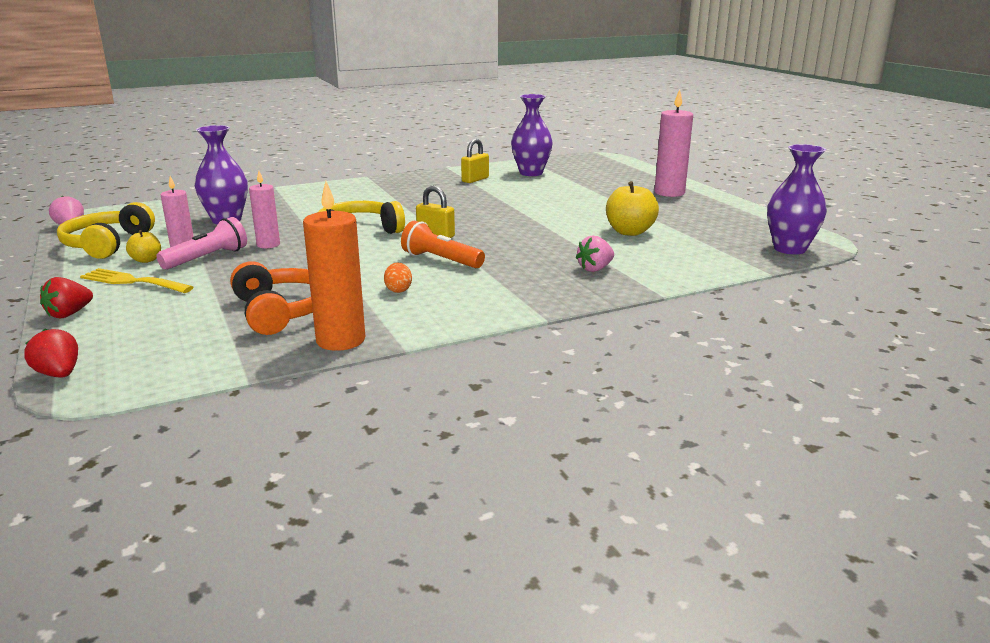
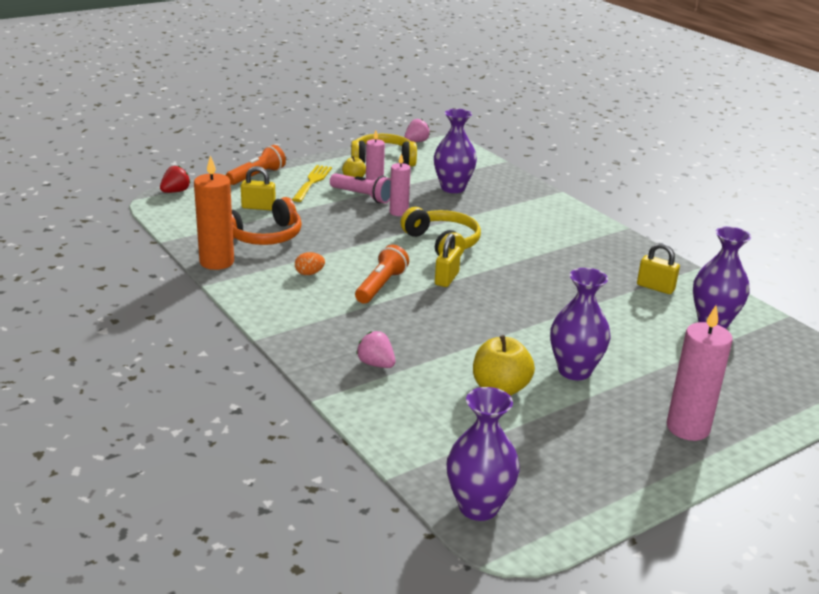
camera: 80 degrees right, 5 degrees up
(69, 314) = (257, 176): red strawberry -> orange flashlight
(184, 314) = (258, 207): none -> yellow padlock
(600, 210) = (574, 371): none -> purple vase

